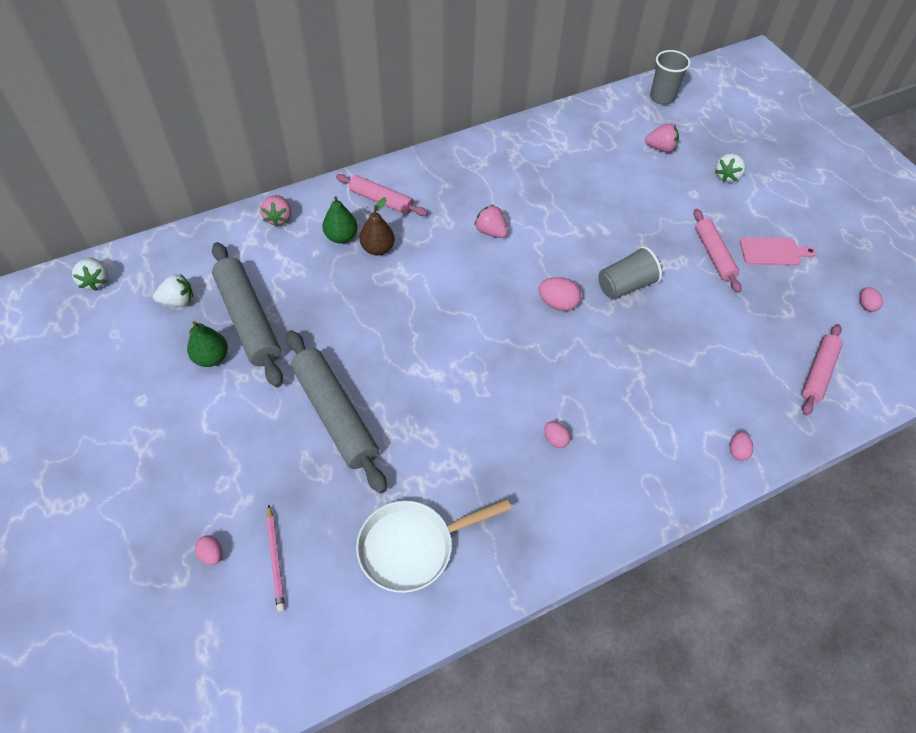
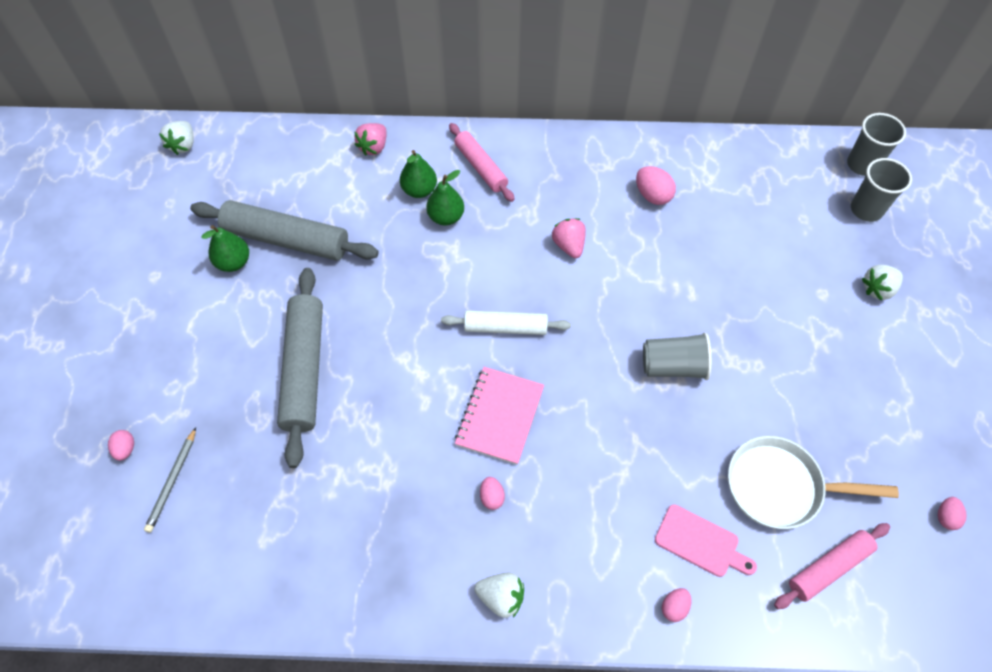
camera: 30 degrees right, 5 degrees up
(178, 301) = (238, 194): white strawberry -> white strawberry (501, 597)
(249, 319) = (287, 239): grey rolling pin -> grey rolling pin turned 75 degrees counterclockwise
(275, 559) = (172, 481): pink pencil -> grey pencil
(378, 249) = (446, 217): brown pear -> green pear
(412, 547) = (292, 534): white pan -> white pan (780, 487)
(482, 311) = (505, 328): none -> white rolling pin
(521, 378) = (500, 416): none -> pink notebook
(558, 303) = (587, 354): pink egg -> pink egg (652, 195)
(660, 148) = (819, 225): pink strawberry -> none
(685, 126) = (866, 209): none -> grey cup
(713, 255) = (797, 375): pink rolling pin -> none
(773, 252) = (872, 402): pink cutting board -> pink cutting board (700, 542)

